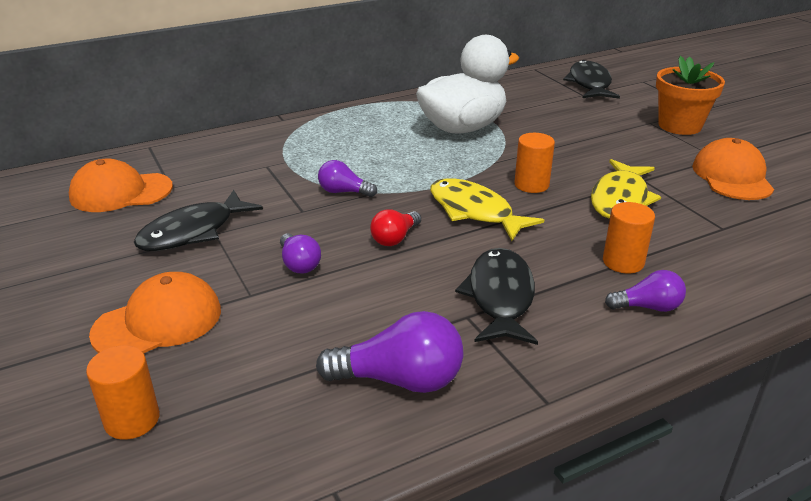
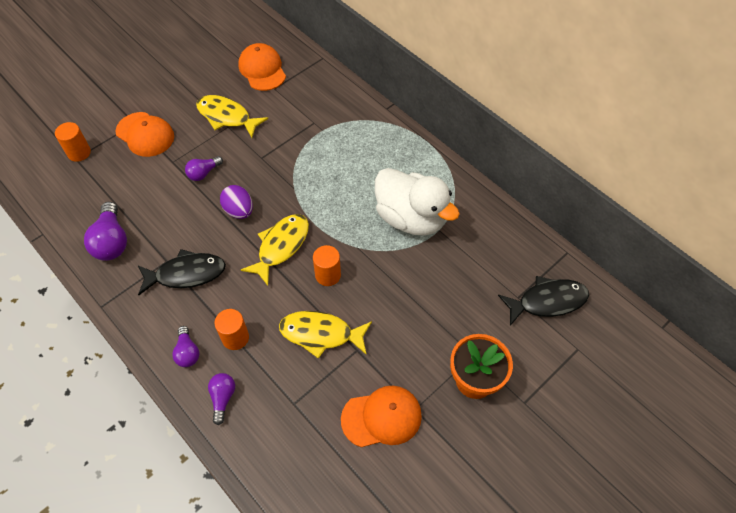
camera: 75 degrees right, 25 degrees up
(193, 232) = (227, 117): black fish -> yellow fish
(343, 192) = (289, 171): purple light bulb -> purple light bulb (223, 398)
(395, 238) = (239, 211): red light bulb -> purple egg

